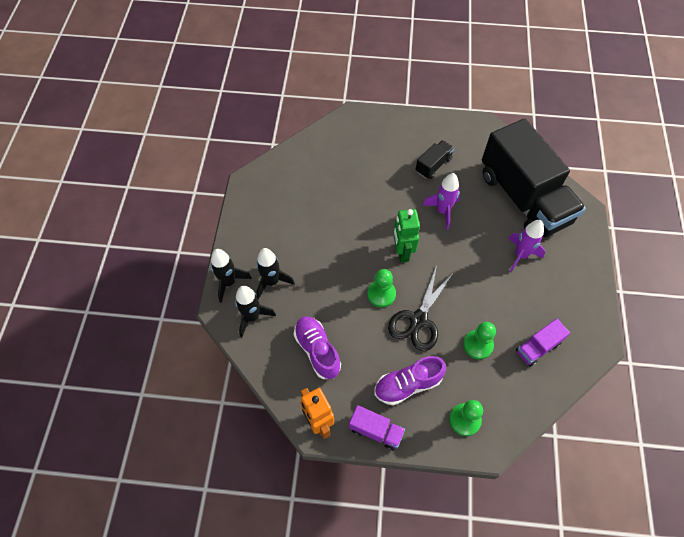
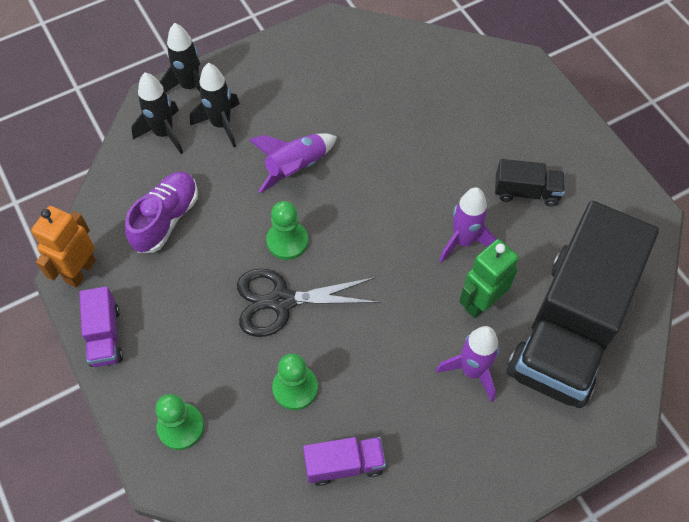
camera: 55 degrees right, 0 degrees up
(334, 260) = (296, 167): none -> purple rocket
(402, 252) = (364, 230): green robot -> green robot (481, 302)
(407, 385) = (185, 337): purple shoe -> none
(538, 347) = (344, 464): purple truck -> purple truck turned 150 degrees clockwise

